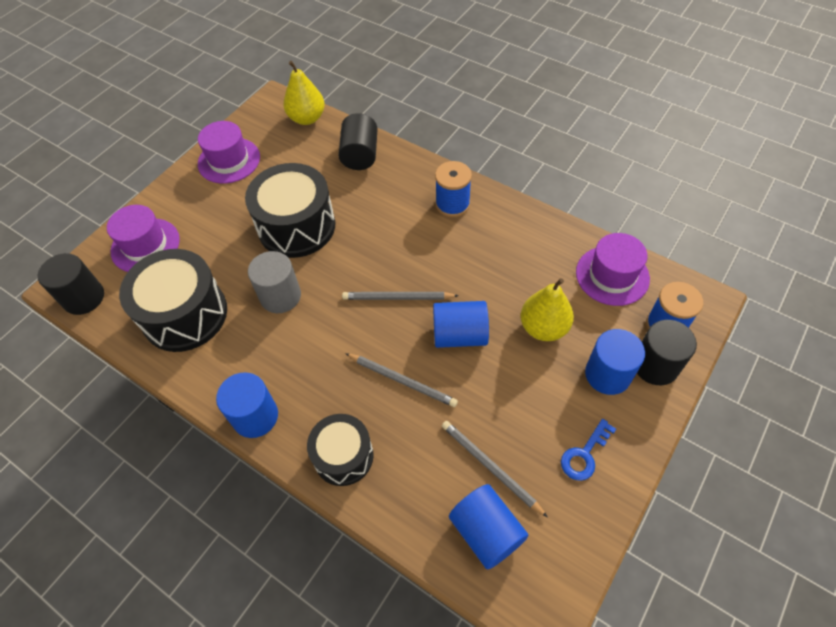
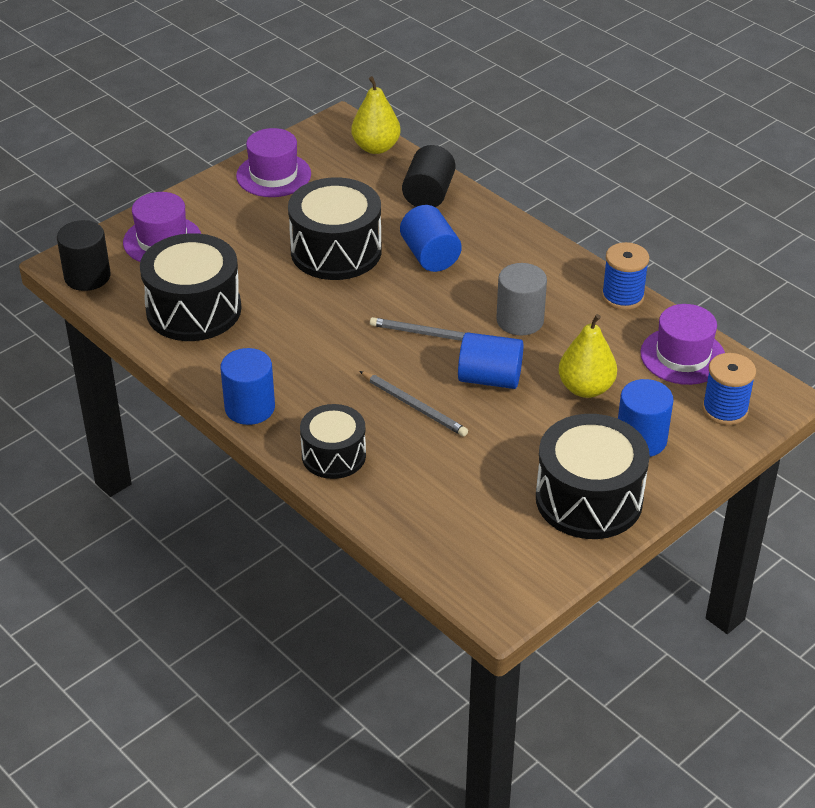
camera: 10 degrees right, 15 degrees down
(280, 296) = (301, 311): grey cylinder -> grey cylinder (520, 320)
(452, 204) = (522, 260): blue spool -> blue spool (622, 296)
(486, 532) = (463, 539): blue cylinder -> blue cylinder (430, 256)
(491, 467) = (485, 491): grey pencil -> none
(584, 454) = (589, 499): blue key -> black drum
(655, 365) = (697, 441): black cylinder -> none

